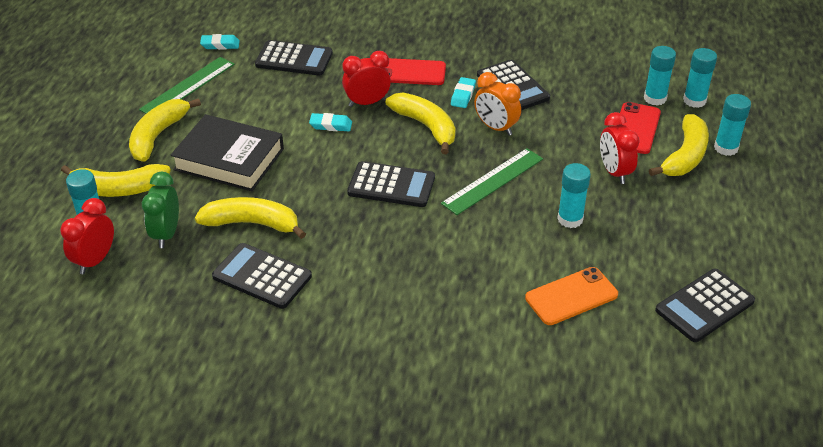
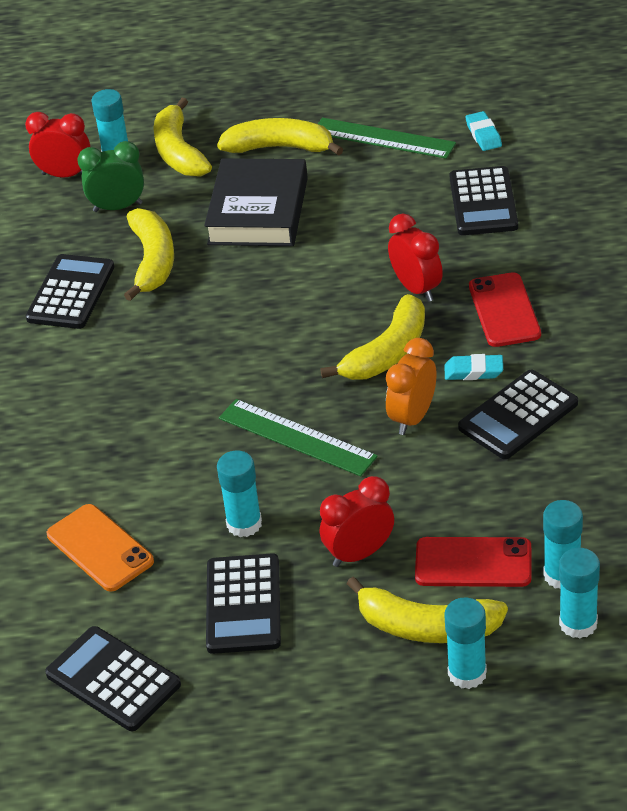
camera: 80 degrees right, 0 degrees up
(331, 125) = (355, 271): turquoise eraser -> none
(391, 185) = (256, 350): black calculator -> black calculator (243, 604)

